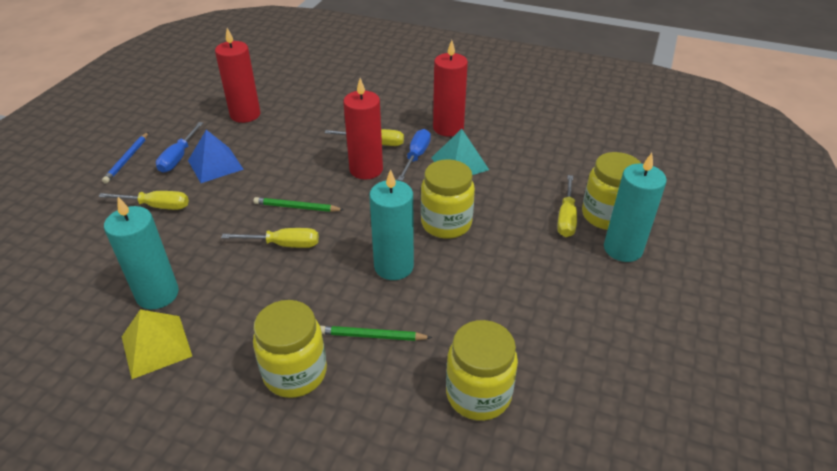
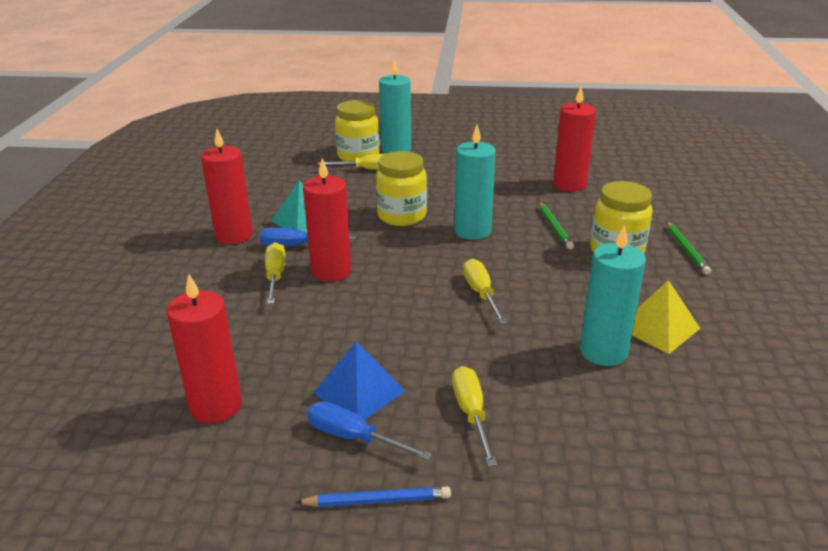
camera: 105 degrees left, 10 degrees down
(178, 157) = (353, 437): blue screwdriver -> blue screwdriver turned 150 degrees counterclockwise
(296, 207) = (418, 300): green pencil -> green pencil (686, 249)
(478, 394) = (569, 184): yellow jar -> red candle

